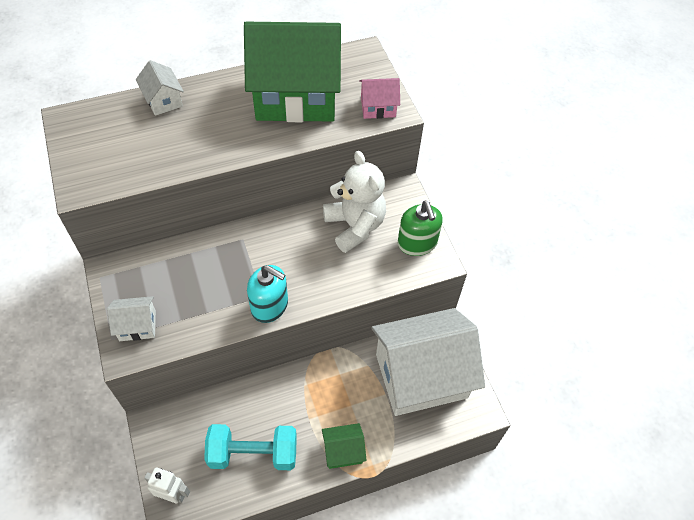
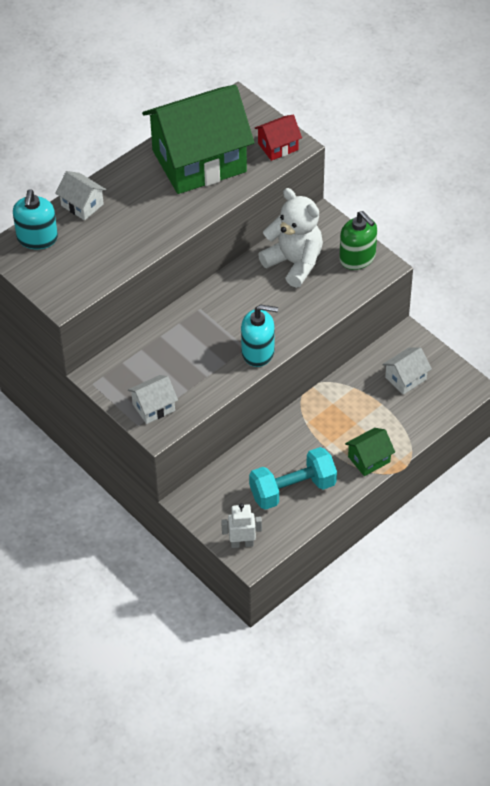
camera: 20 degrees left, 5 degrees down
(101, 117) = (37, 238): none -> turquoise soap dispenser
(378, 107) = (278, 146): pink house -> red house
(421, 375) = (405, 378): white house -> white house, size x0.42

